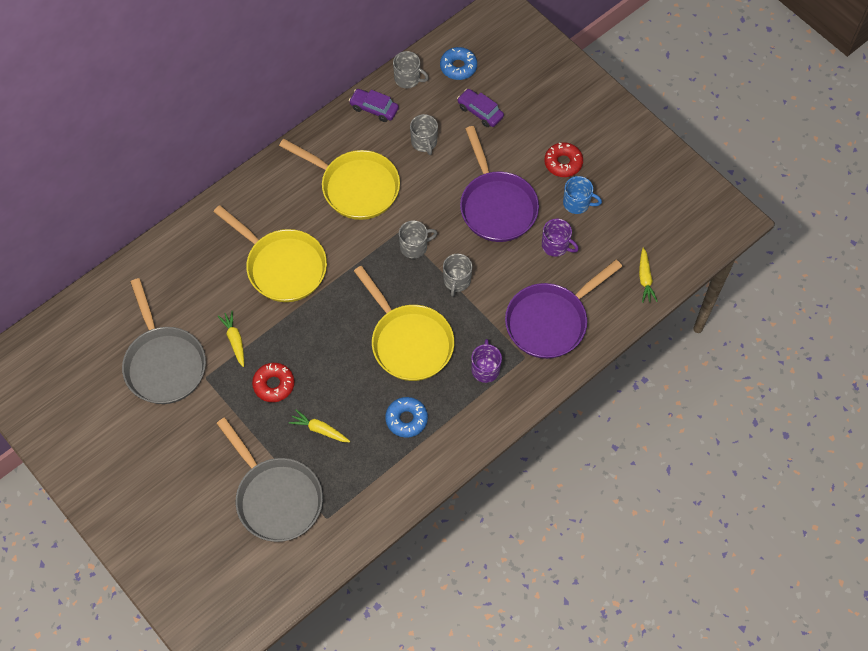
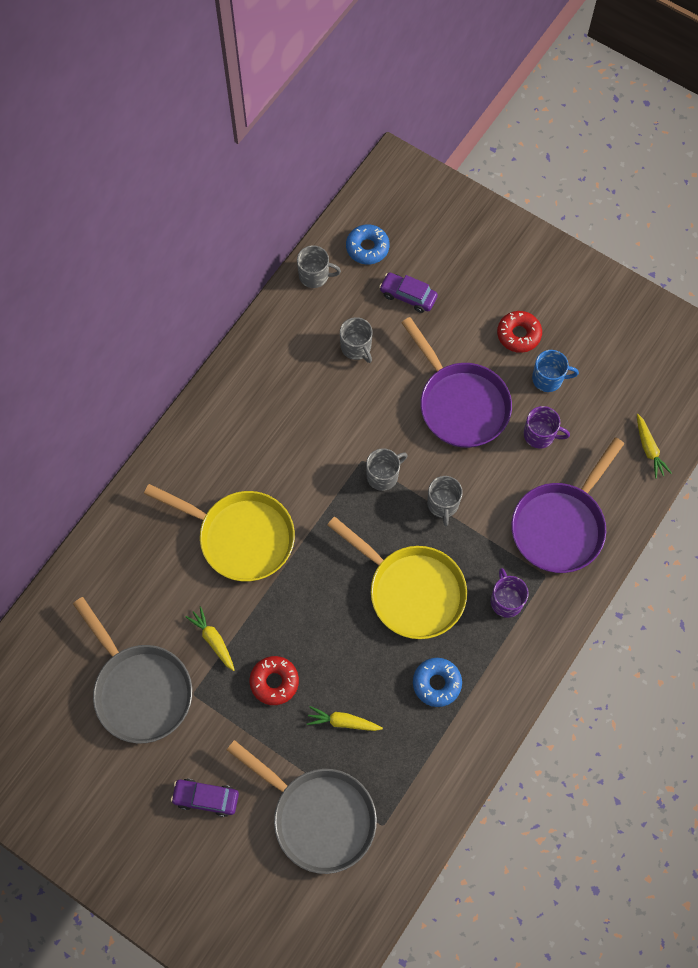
camera: 15 degrees left, 5 degrees up
(355, 187) = (294, 420): yellow pan -> none
(374, 108) = (287, 321): purple car -> purple car (206, 798)

